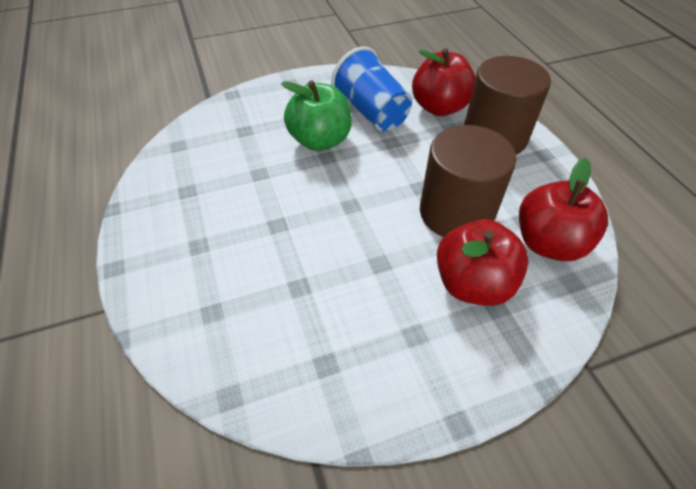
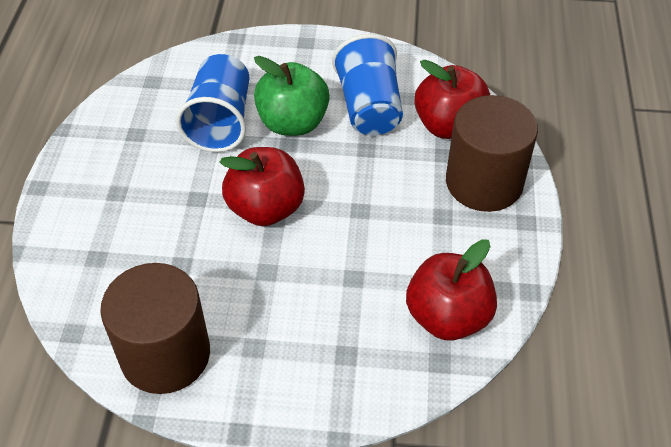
camera: 25 degrees right, 0 degrees up
(258, 158) = (220, 121): none -> blue cup
(456, 213) = (376, 250): brown cylinder -> brown cylinder (165, 354)
(473, 284) = (340, 325): red apple -> red apple (266, 208)

